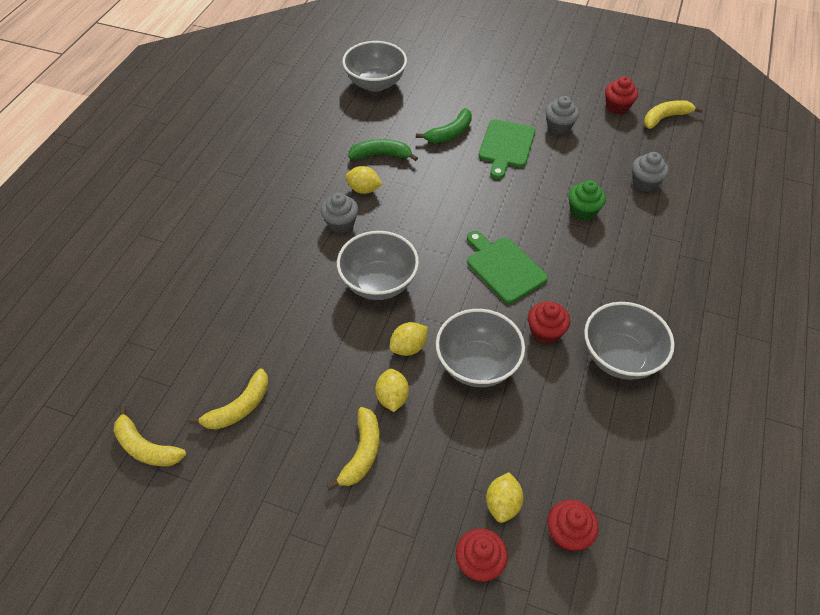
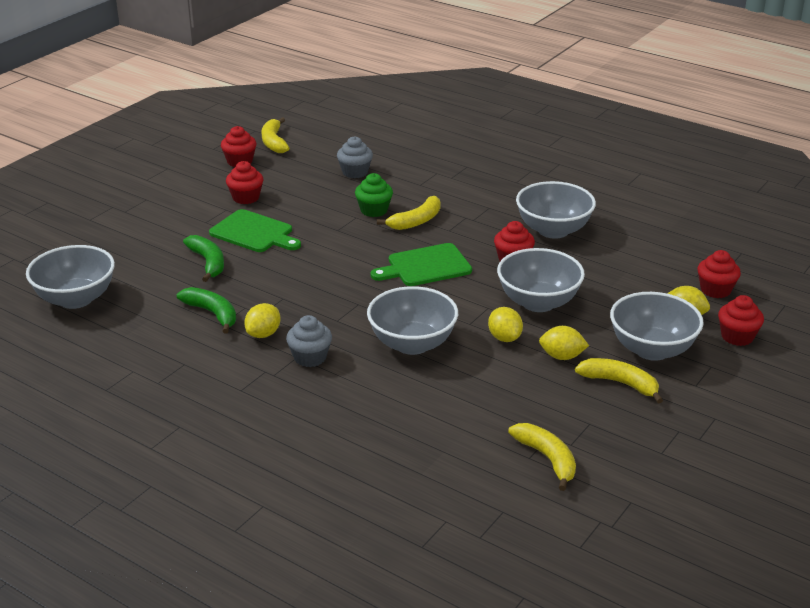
camera: 75 degrees left, 20 degrees down
(146, 447) = (582, 534): yellow banana -> yellow banana (416, 221)
(381, 155) = (212, 313): green banana -> green banana turned 120 degrees clockwise
(427, 476) = (652, 349): none -> grey bowl
(559, 127) = (246, 198): grey cupcake -> red cupcake

